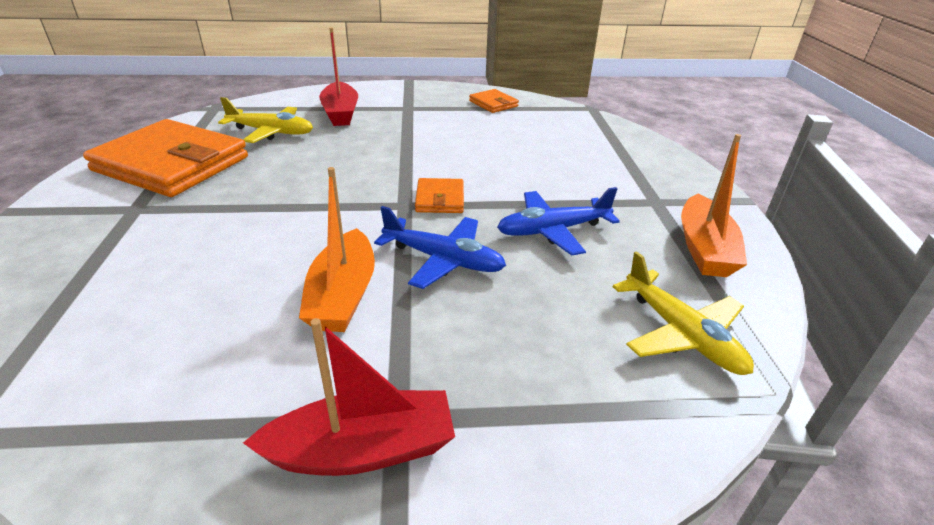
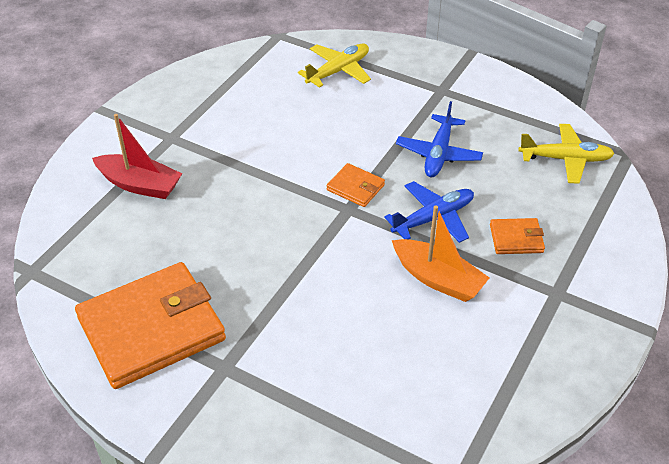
camera: 55 degrees left, 10 degrees up
(271, 132) = (140, 244): yellow plane -> yellow plane (338, 71)
(362, 450) = (569, 313): red boat -> none
(493, 104) = (215, 83): orange wallet -> orange wallet (516, 238)
(704, 249) = (505, 103): orange boat -> none

